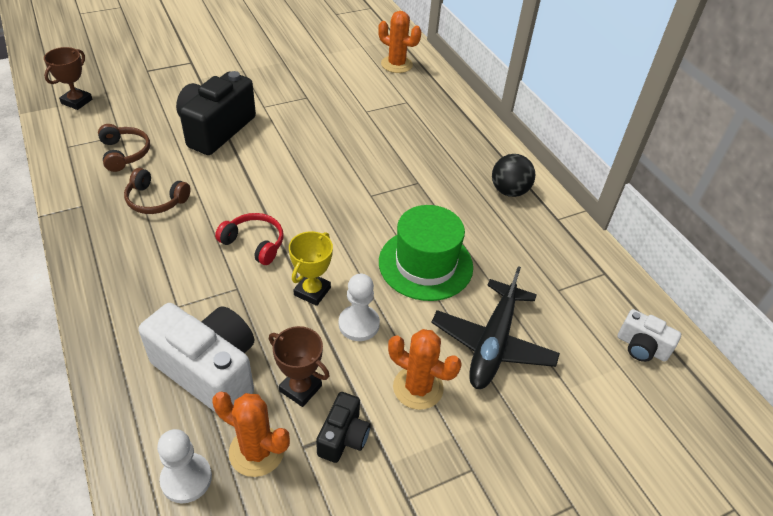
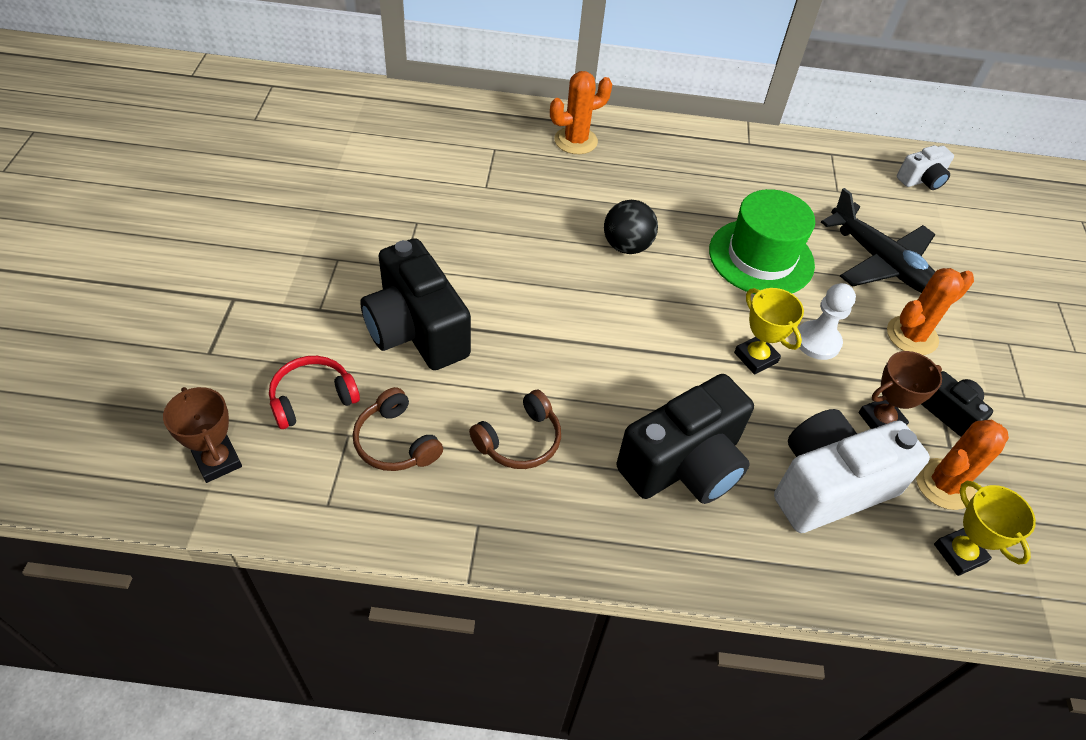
camera: 60 degrees left, 5 degrees up
(125, 153) = (395, 442): brown headphones -> brown headphones turned 135 degrees counterclockwise
(181, 282) = (684, 464): none -> black camera
(186, 479) = (959, 553): white pawn -> yellow trophy
(254, 243) = (656, 375): red headphones -> red headphones (312, 398)
(396, 64) = (416, 122): orange cactus -> orange cactus (575, 141)
(509, 191) = (692, 152): black ball -> black ball (626, 246)

